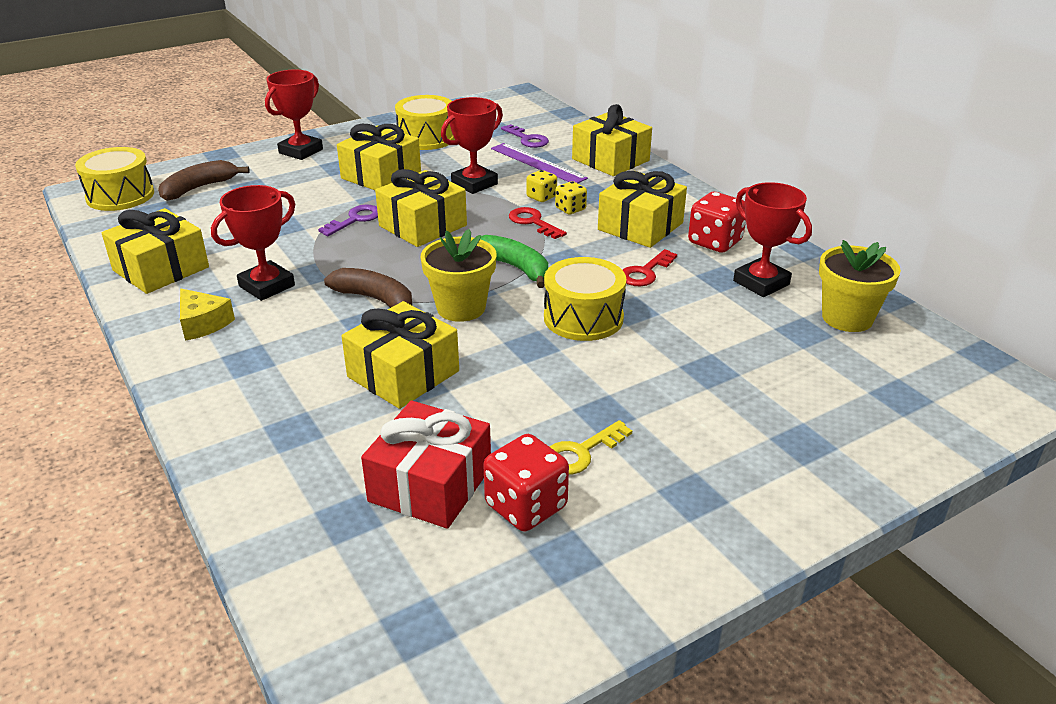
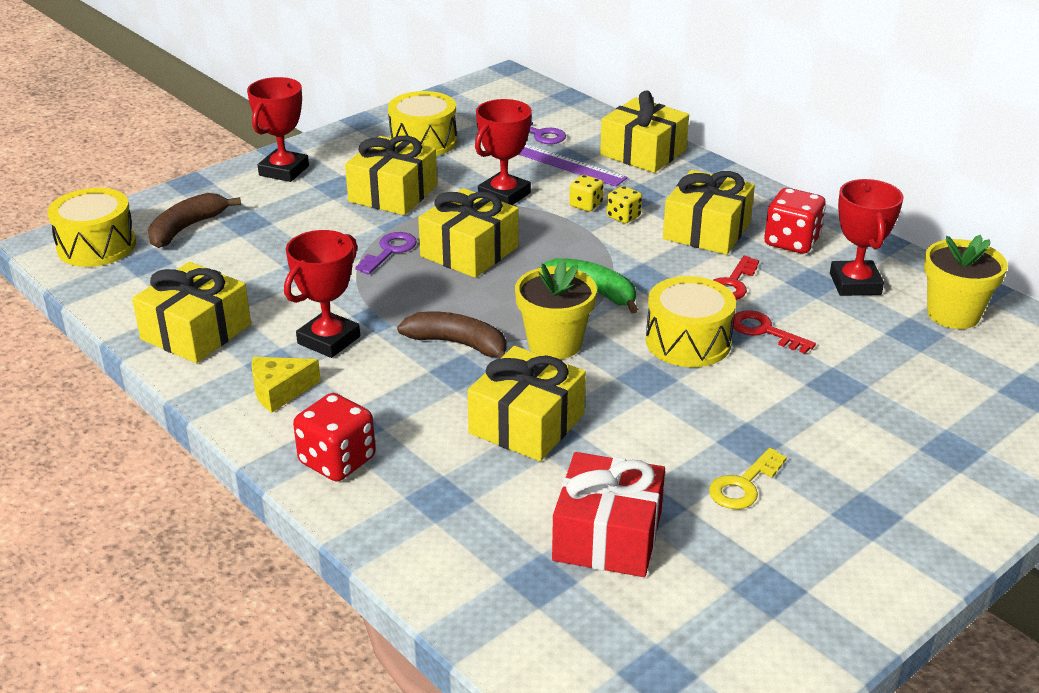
camera: 10 degrees left, 0 degrees up
(203, 323) = (280, 391): yellow cheese -> yellow cheese turned 120 degrees clockwise
(526, 506) = (711, 545): red dice -> red dice (337, 461)
(533, 222) = (589, 236): red key -> red key (764, 331)
(761, 283) = (855, 284): red trophy -> red trophy turned 45 degrees clockwise

